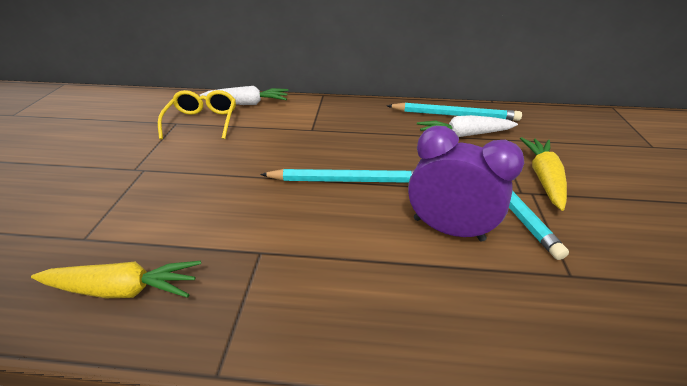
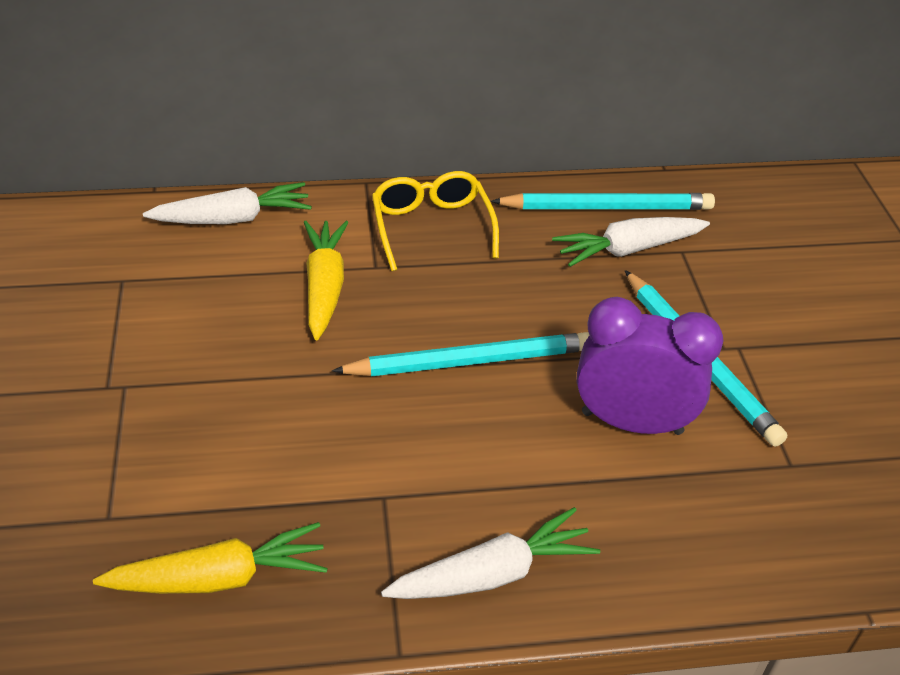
camera: 15 degrees left, 5 degrees up
(203, 121) = (171, 271): yellow glasses -> yellow glasses (431, 227)
(314, 321) = (492, 574): none -> white carrot
(543, 178) = (753, 318): yellow carrot -> yellow carrot (324, 287)

